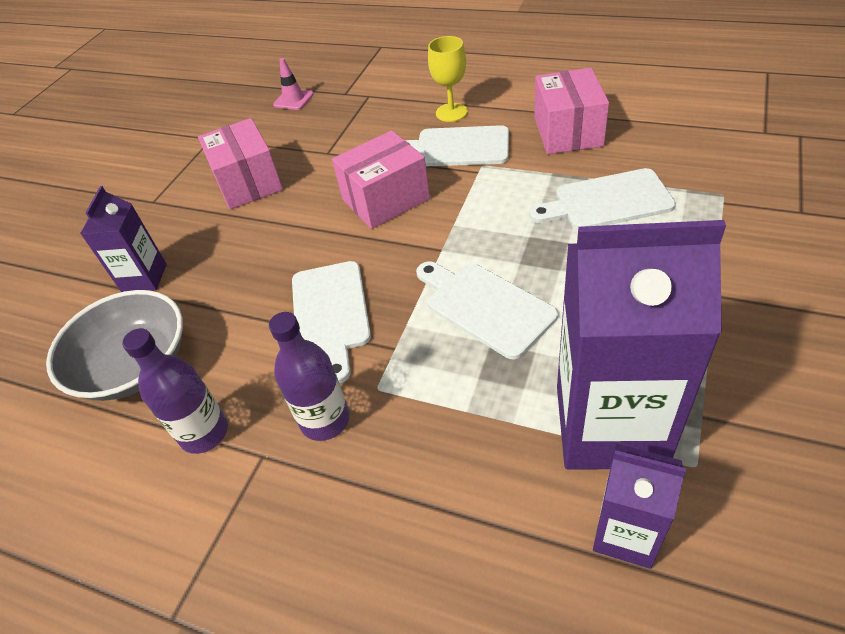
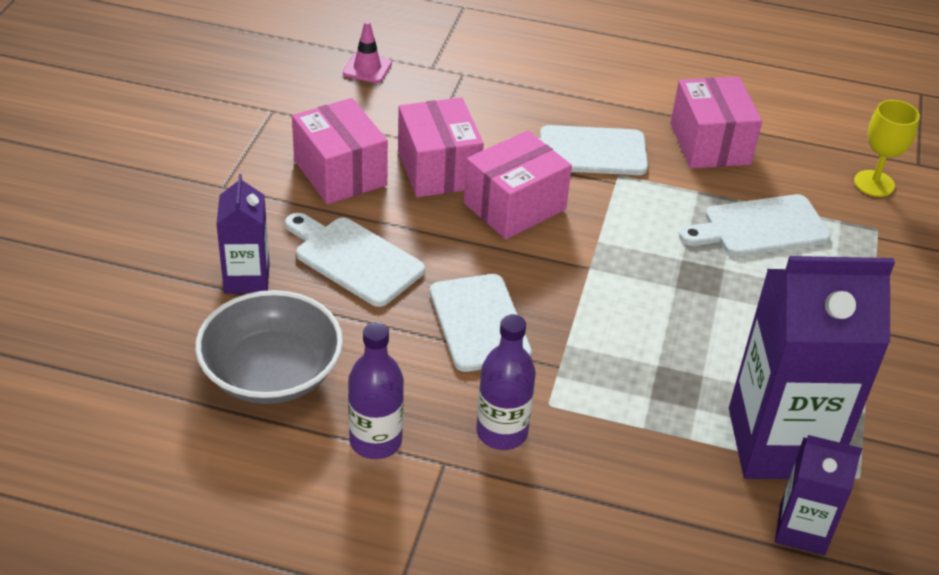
camera: 15 degrees left, 5 degrees down
(329, 173) = (438, 169): none -> pink box
(451, 112) = (571, 106): yellow goblet -> yellow goblet (874, 183)
(485, 306) = (646, 329): white cutting board -> white cutting board (354, 259)

